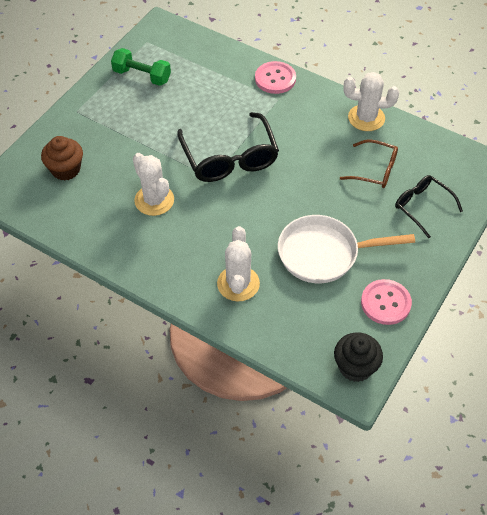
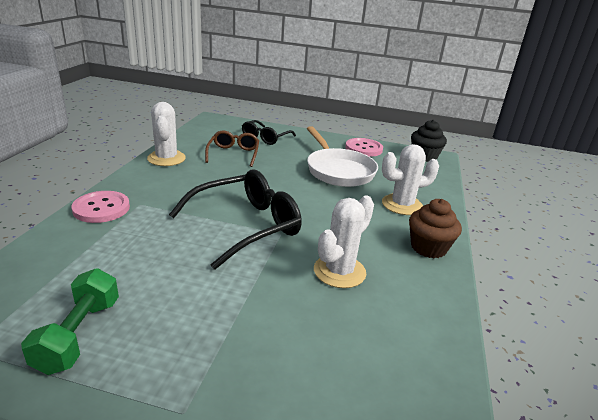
camera: 110 degrees left, 25 degrees down
(66, 169) = (334, 383): brown cupcake -> brown cupcake (428, 248)

